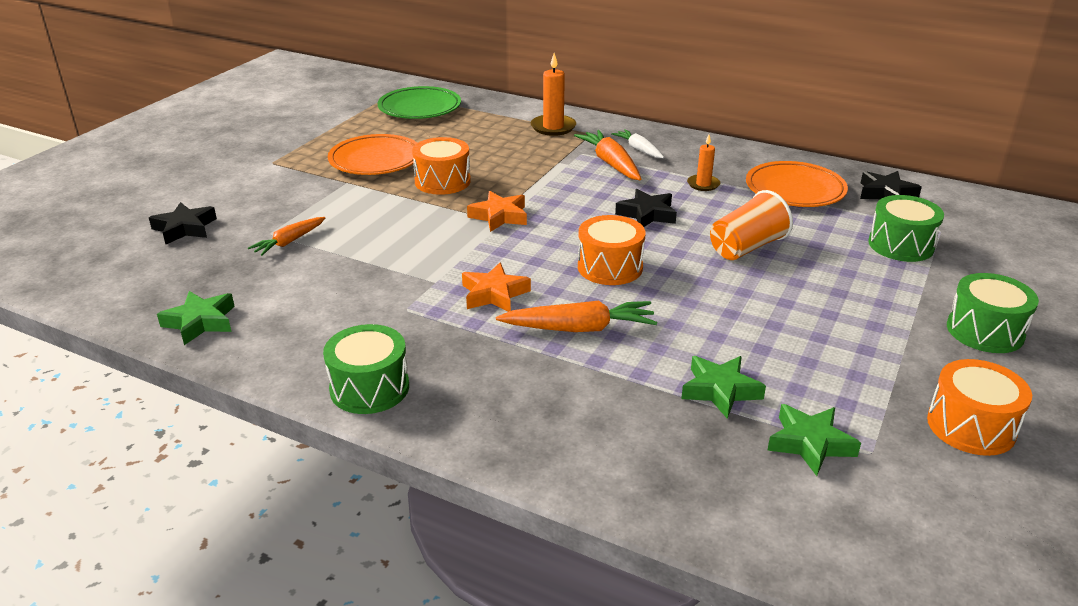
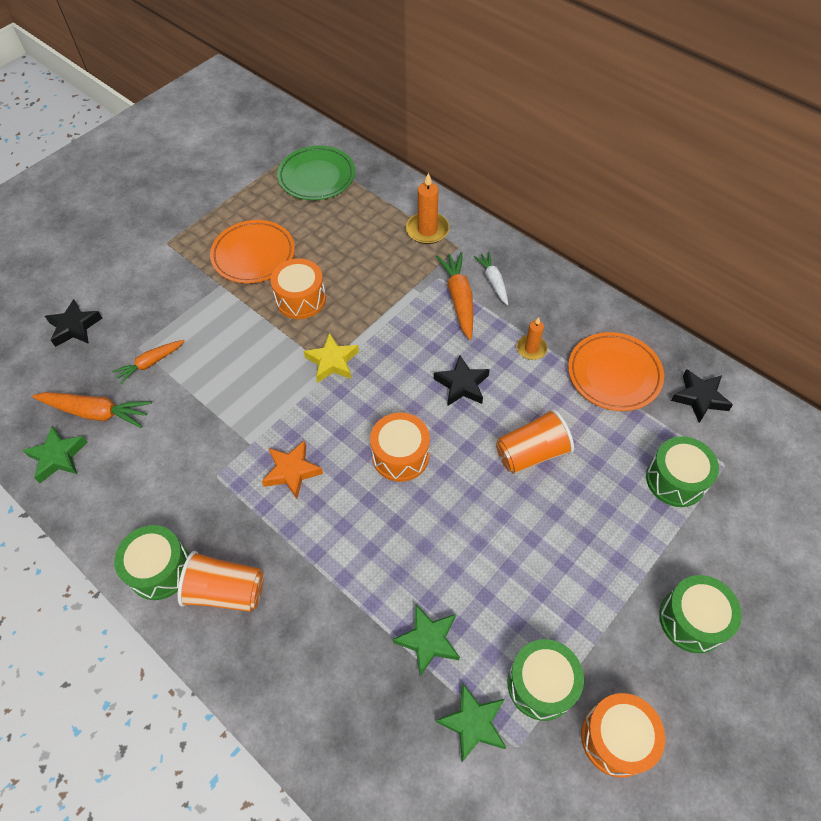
camera: 15 degrees right, 25 degrees up
(461, 392) = (226, 591): none -> orange cup
(499, 216) = (332, 362): orange star -> yellow star
(579, 328) = (345, 533): orange carrot -> orange carrot (96, 412)
(864, 401) = (541, 684): none -> green drum

